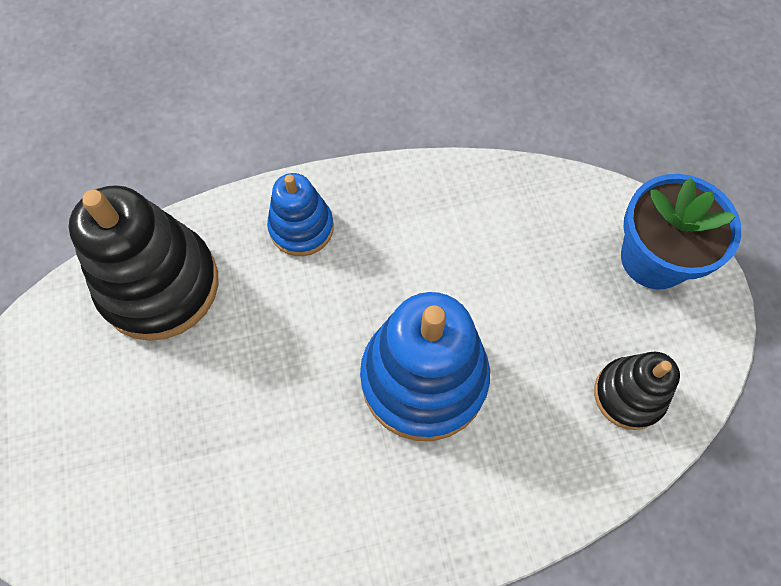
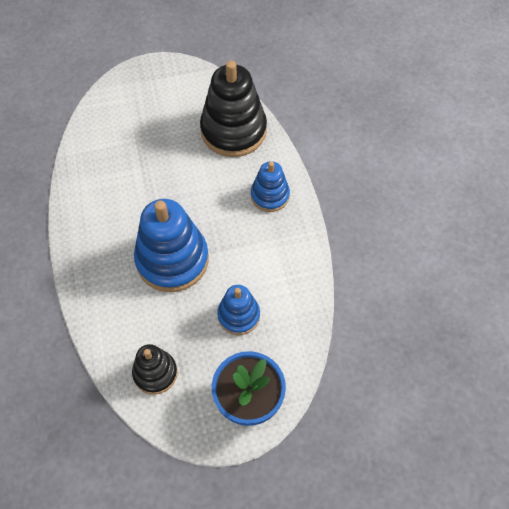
camera: 90 degrees right, 5 degrees down
(519, 273) = (238, 315): none -> blue stacking toy

